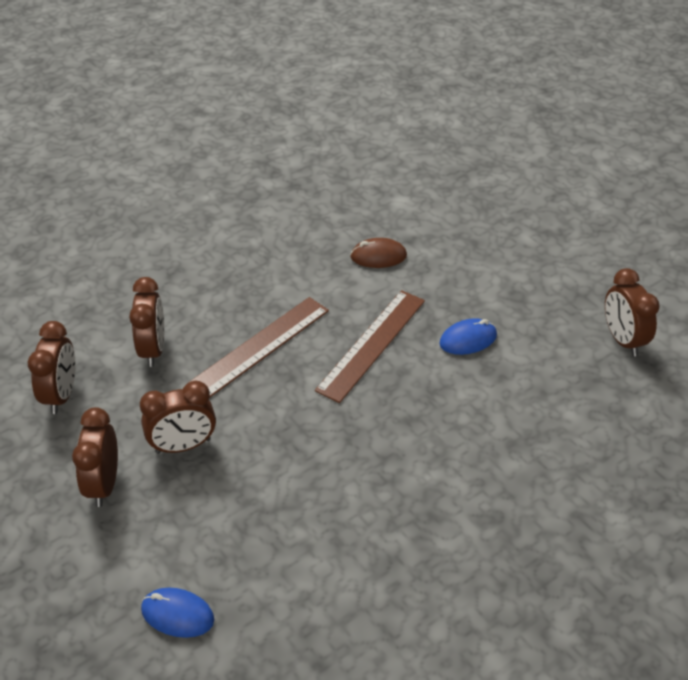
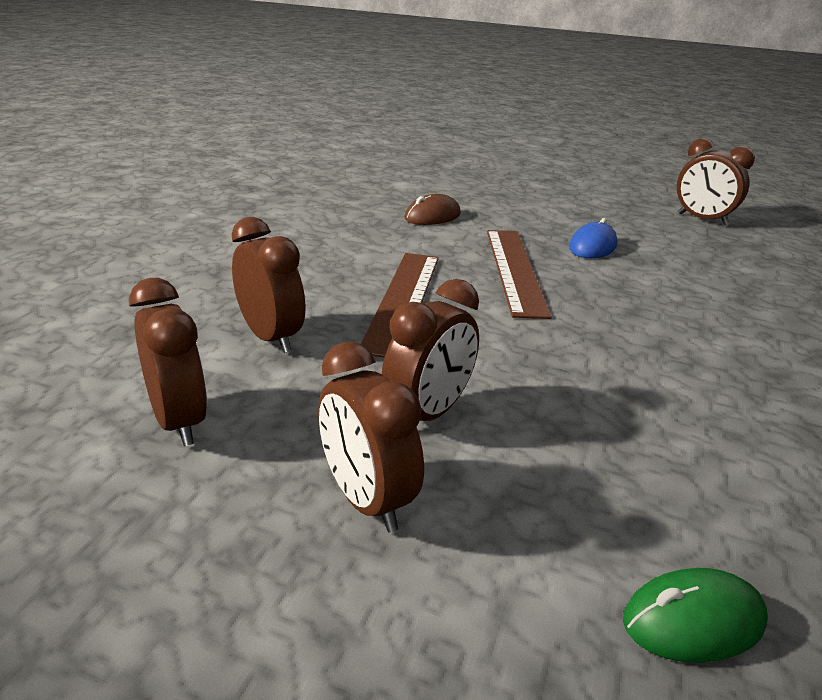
camera: 35 degrees left, 15 degrees down
(177, 615) = (693, 621): blue mouse -> green mouse

